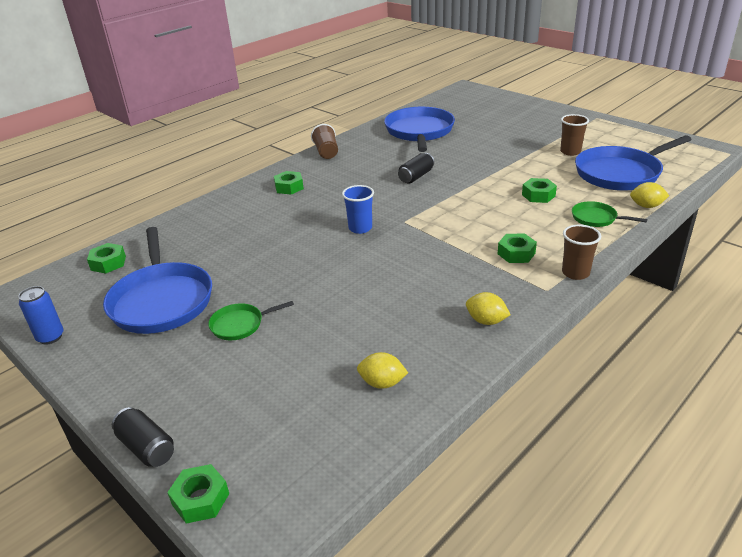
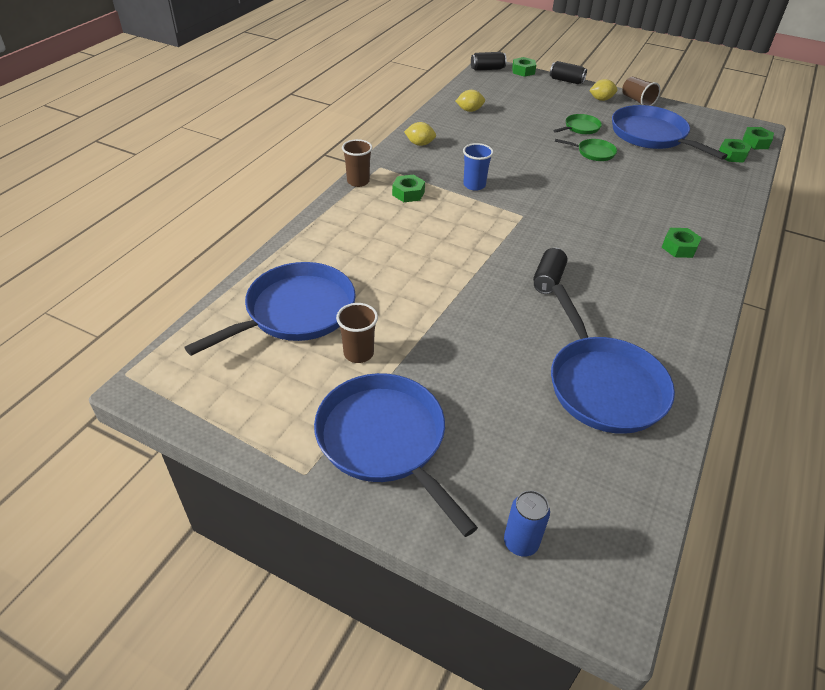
camera: 160 degrees right, 10 degrees up
(50, 337) = (689, 112): blue can -> blue can (521, 543)
(272, 521) = (487, 69): none -> black can
(326, 152) = (698, 315): brown cup -> brown cup (637, 101)
(360, 228) = (559, 204): blue cup -> blue cup (474, 185)
(538, 195) = (396, 263): green nut -> green nut (755, 142)
(554, 123) = (384, 440): none -> blue pan
(596, 218) = (335, 237): green pan -> green pan (593, 153)
(646, 206) = (279, 259): yellow lemon -> yellow lemon (601, 99)

